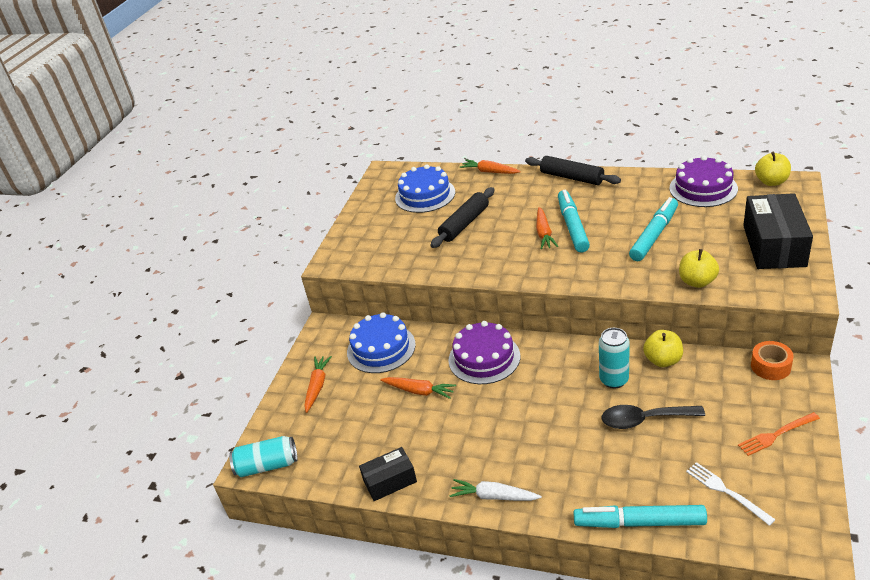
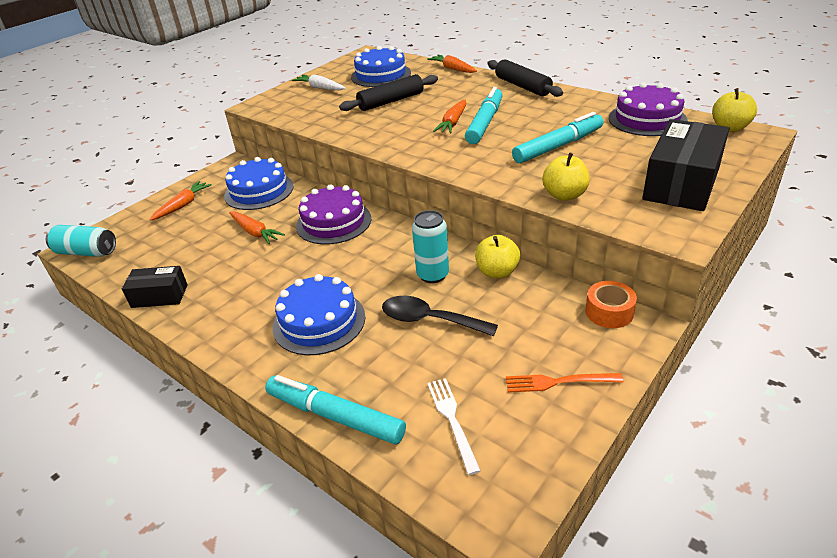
camera: 20 degrees right, 0 degrees up
(494, 496) = (228, 340): white carrot -> white carrot (320, 88)
(556, 453) = (319, 321): none -> blue cake

